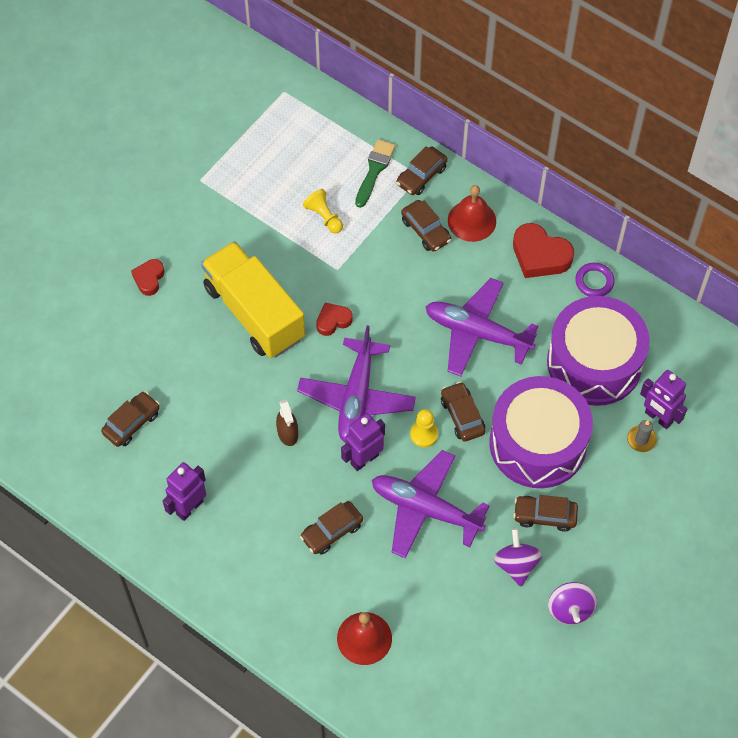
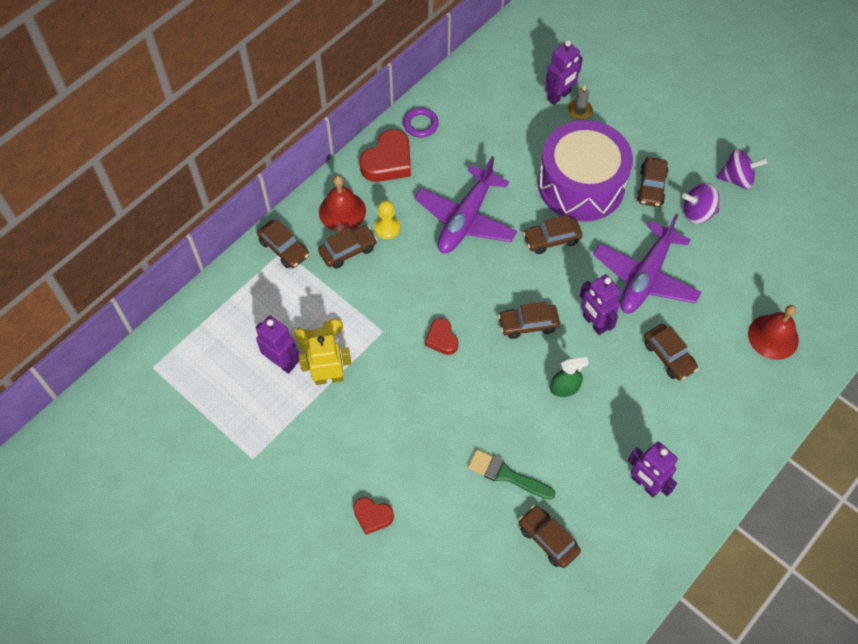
camera: 85 degrees left, 0 degrees up
(254, 313) = (425, 411): yellow truck -> none
(283, 229) = (328, 378): none -> yellow robot
(287, 433) = (564, 388): brown spray bottle -> green spray bottle
(297, 190) = (282, 362): none -> purple robot
(357, 397) = (528, 324): purple plane -> brown car
(374, 170) = (270, 289): green brush -> green brush (506, 475)
(424, 434) = (569, 271): yellow pawn -> yellow pawn (387, 228)
(594, 363) = (503, 134): purple drum -> none

